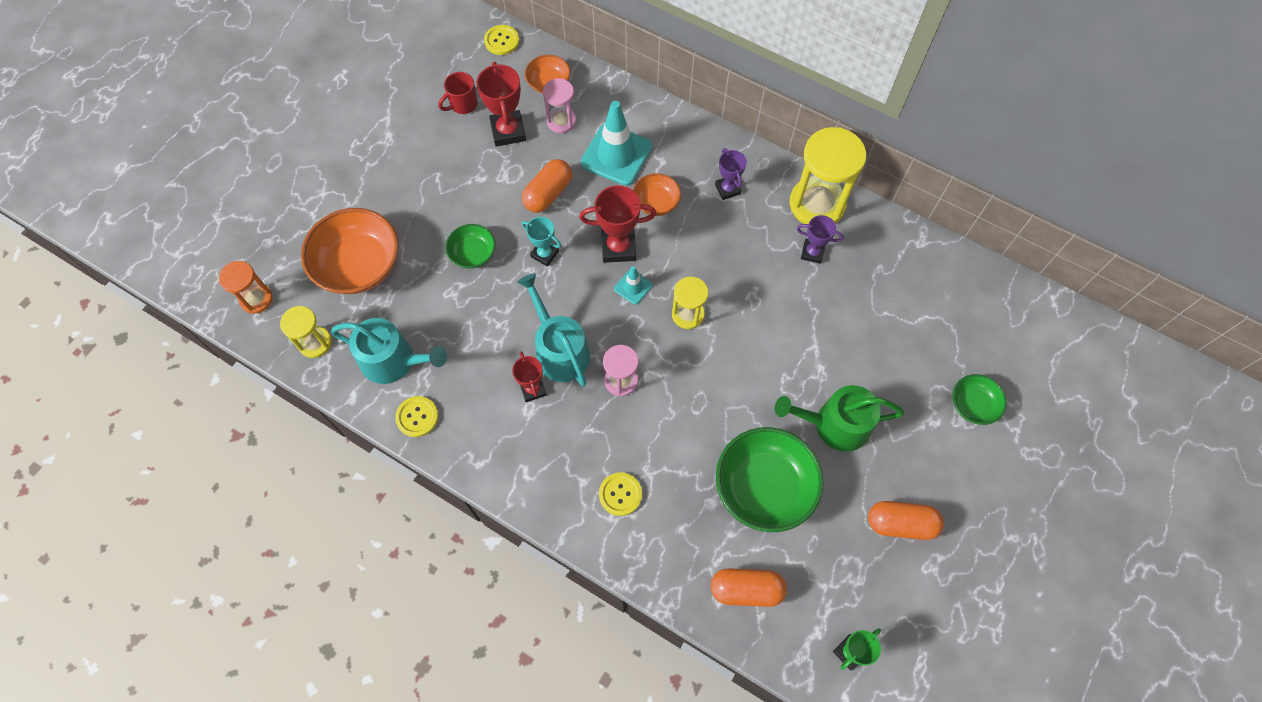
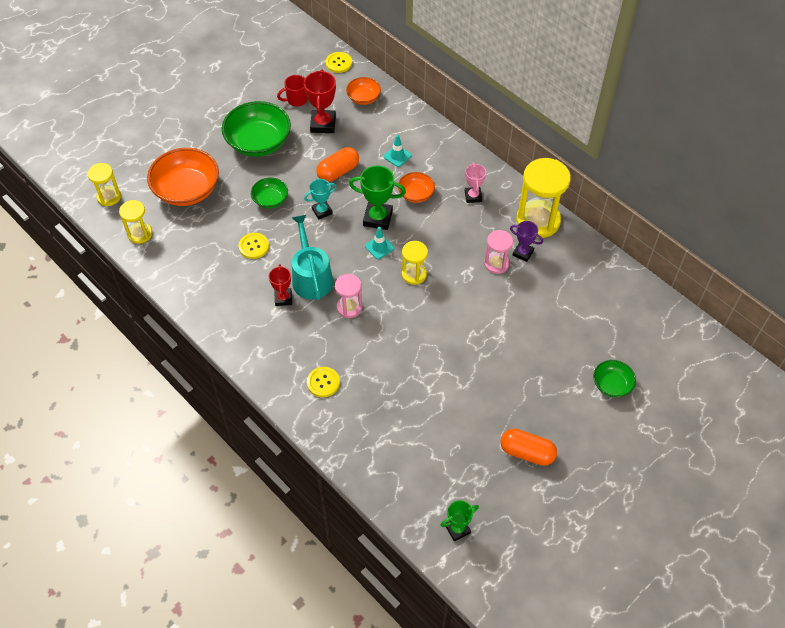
camera: 15 degrees right, 10 degrees down
(256, 299) = (109, 197): orange hourglass -> yellow hourglass
(393, 360) = (190, 257): turquoise watering can -> none
(417, 417) = (195, 298): yellow button -> yellow button (254, 246)
(544, 254) = (322, 211): turquoise trophy -> turquoise trophy turned 75 degrees counterclockwise
(561, 121) = (364, 125): pink hourglass -> pink hourglass (496, 264)
(616, 155) = (397, 156): turquoise traffic cone -> turquoise traffic cone, size x0.48
(618, 247) = (377, 218): red trophy -> green trophy
(727, 189) = (473, 196): purple trophy -> pink trophy
(746, 590) = (394, 468): orange capsule -> none
(764, 487) = (431, 403): green bowl -> green bowl (258, 142)
(835, 424) = (500, 373): green watering can -> none

